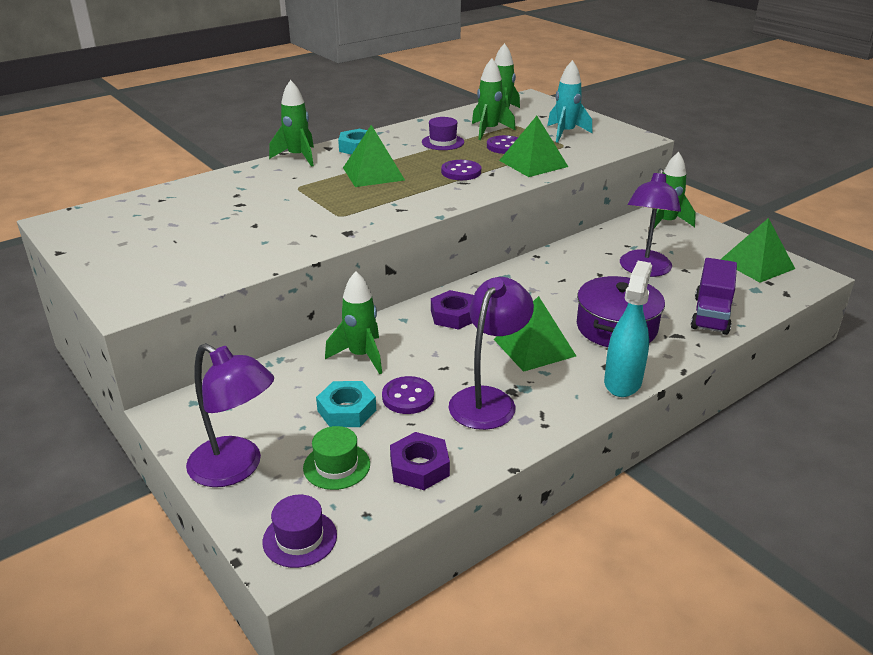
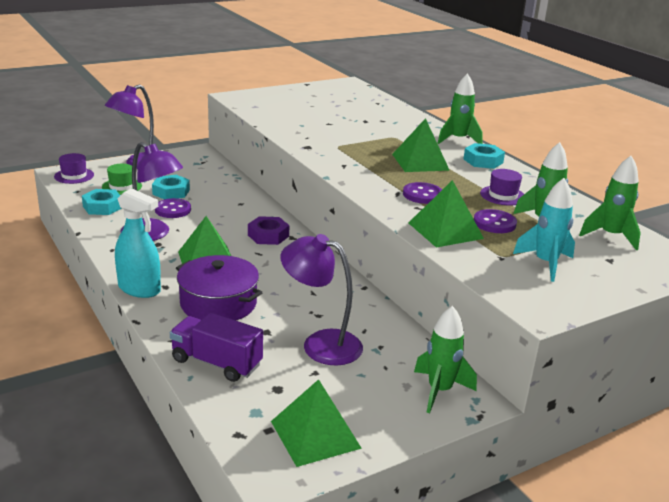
camera: 95 degrees right, 5 degrees down
(361, 356) = (228, 200): green rocket -> none
(419, 467) = (102, 207): purple nut -> turquoise nut

